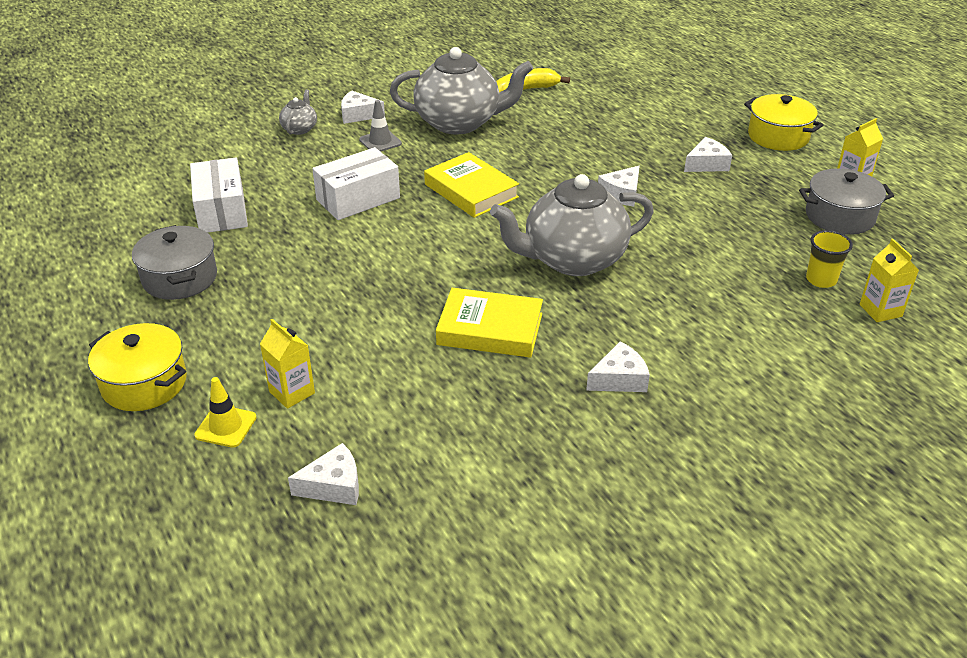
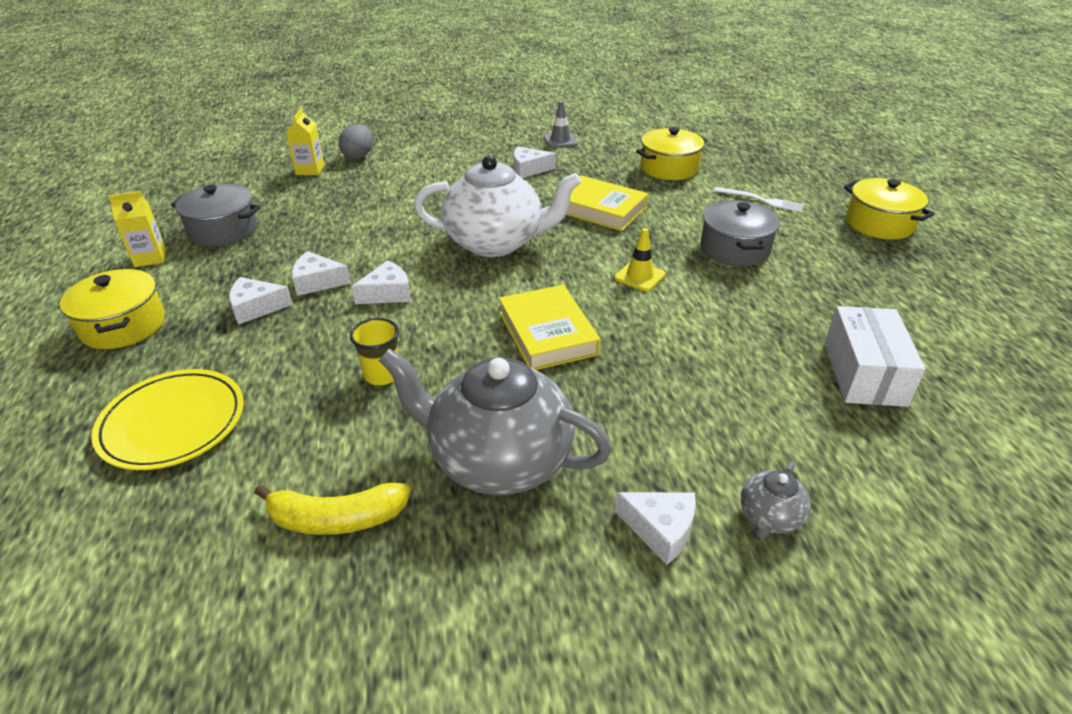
camera: 160 degrees left, 0 degrees up
(180, 278) = (884, 299): grey pot -> grey pot (734, 249)
(226, 426) = (806, 191): yellow traffic cone -> yellow traffic cone (639, 276)
(292, 392) = (761, 200): yellow carton -> white fork
(334, 486) = (732, 158): white cheese -> white cheese (317, 282)
(358, 199) = (687, 352): white box -> none
(380, 142) = (637, 448): grey traffic cone -> grey traffic cone (560, 141)
(427, 432) = (669, 168): none -> yellow pot
(573, 259) = (495, 242): grey teapot -> white teapot
(660, 103) = (173, 423): none -> yellow plate
(821, 280) = (319, 192): yellow cup -> yellow cup (382, 375)
(860, 350) = (358, 156): none -> grey egg

